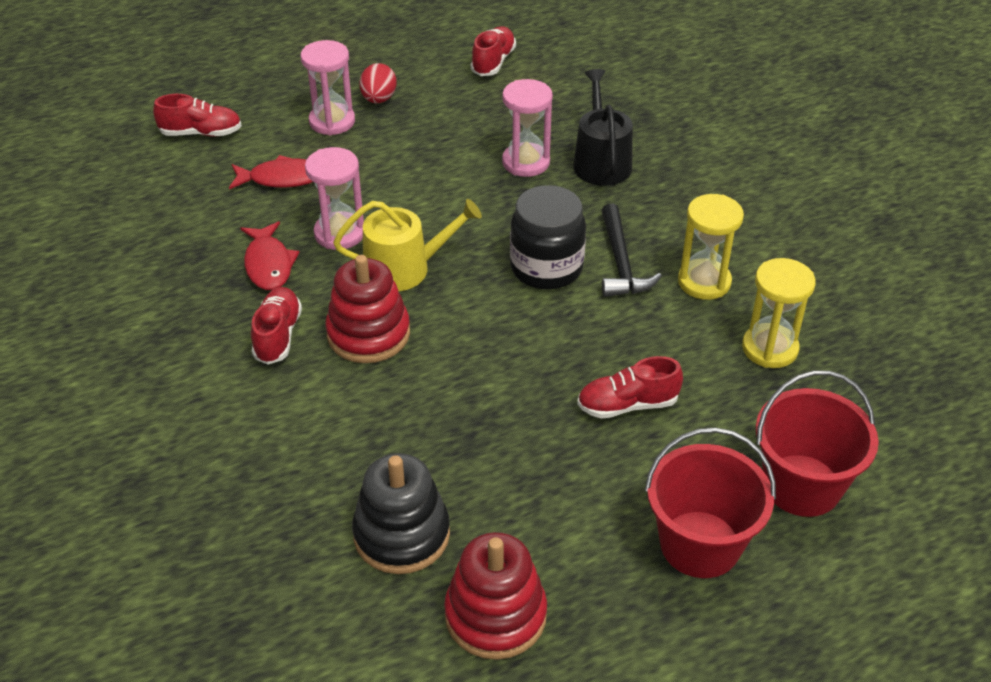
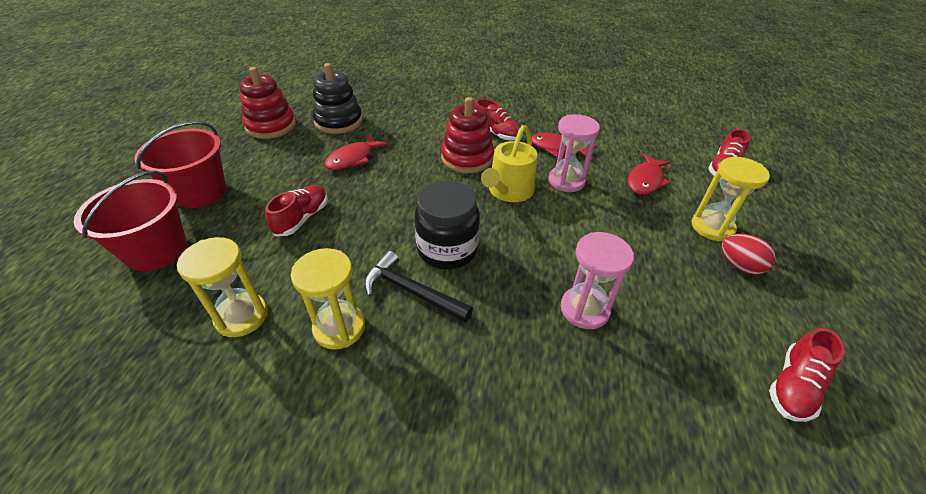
camera: 125 degrees right, 0 degrees up
(332, 121) = (712, 227): pink hourglass -> yellow hourglass
(478, 444) = (353, 158): none -> red fish
(493, 62) = (793, 386): red shoe -> red shoe turned 75 degrees clockwise
(601, 161) = (549, 365): black watering can -> none

